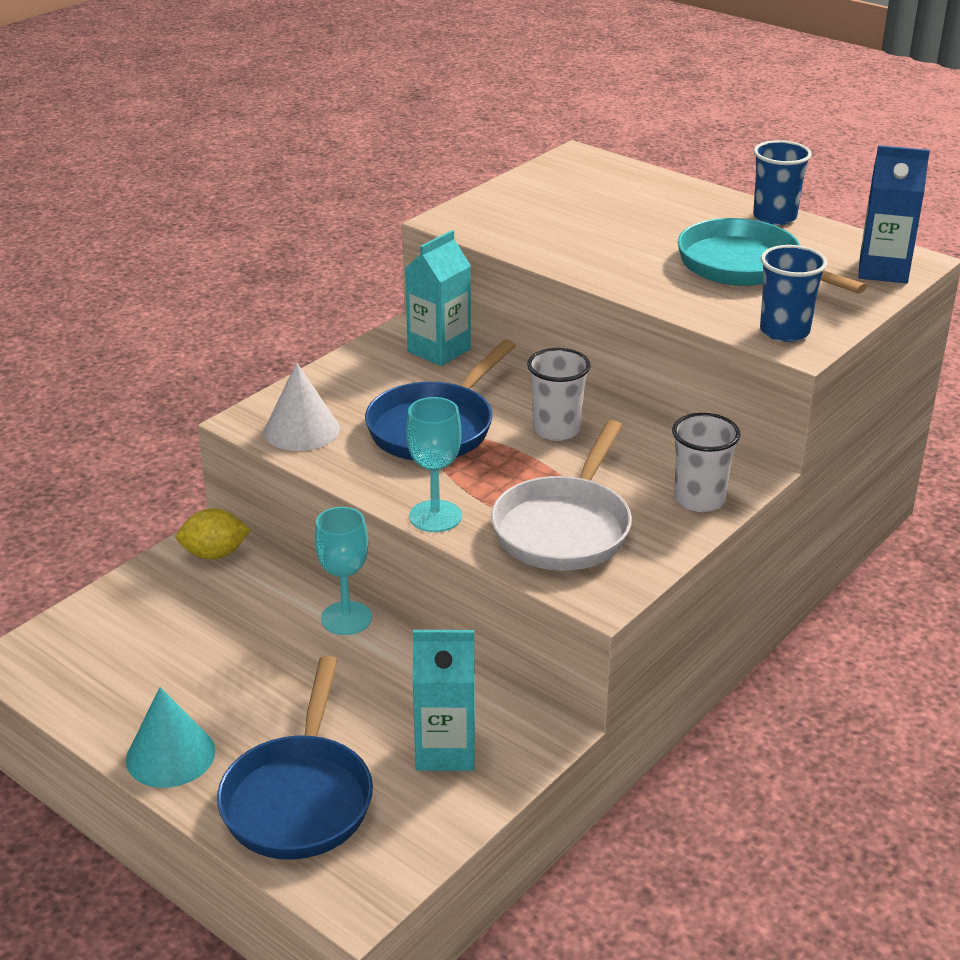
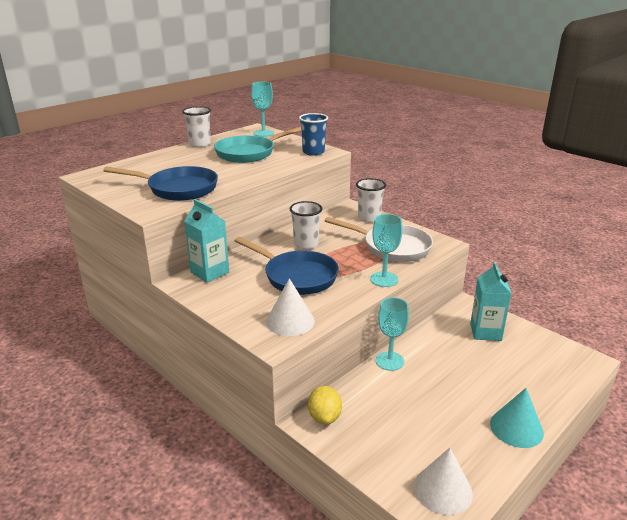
camera: 85 degrees left, 5 degrees down
(62, 662) = (443, 489): none -> white cone
(299, 798) = (532, 378): blue pan -> blue pan (178, 189)
(774, 217) = (200, 144): blue cup -> white cup
(883, 270) = (263, 133): blue carton -> turquoise goblet

